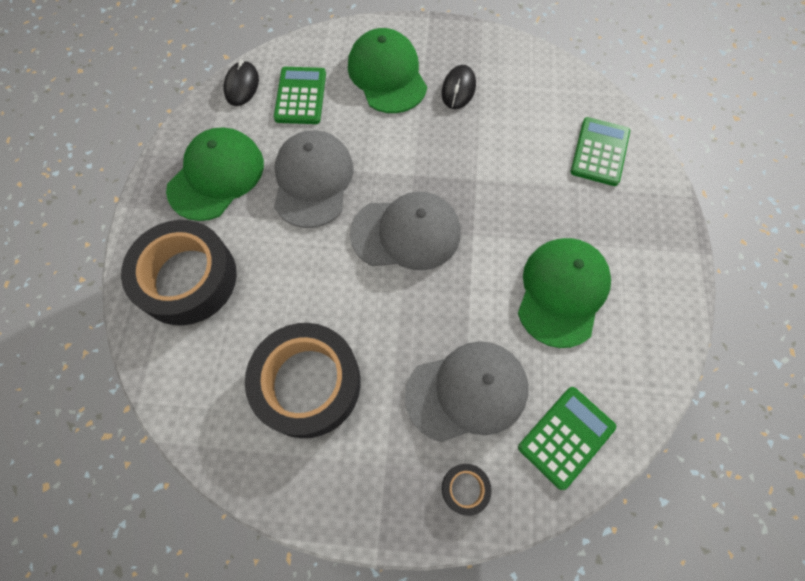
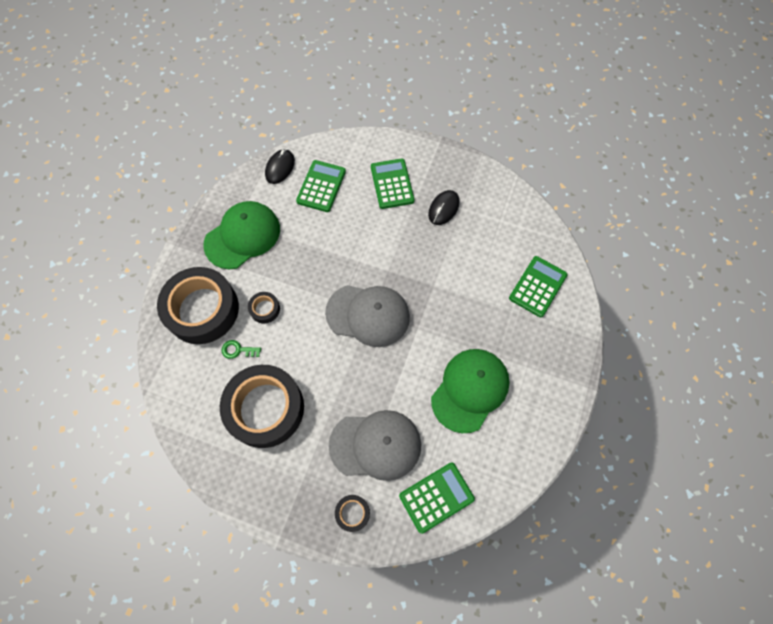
camera: 15 degrees right, 0 degrees up
(250, 318) = (238, 350): none -> green key
(271, 258) = (265, 309): none -> black tape
(313, 180) = (311, 257): grey cap -> none
(387, 75) = (392, 184): green cap -> green calculator

